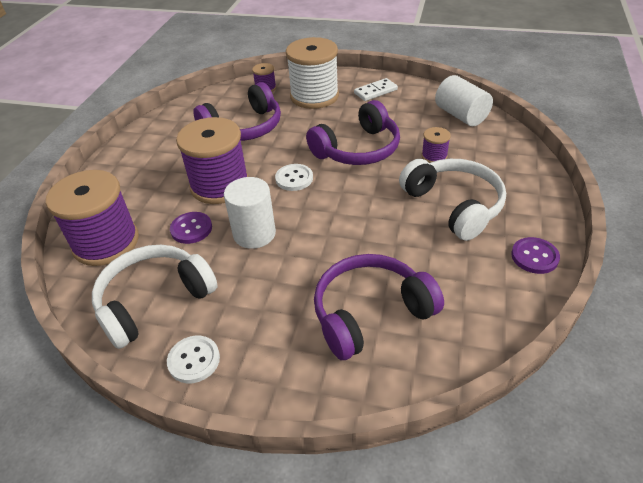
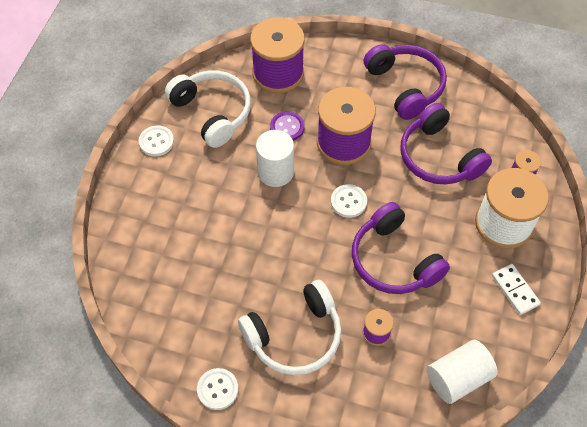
camera: 90 degrees right, 15 degrees up
(370, 313) = (177, 250): purple headphones -> purple headphones (405, 86)
(534, 256) = (217, 389): purple button -> white button

